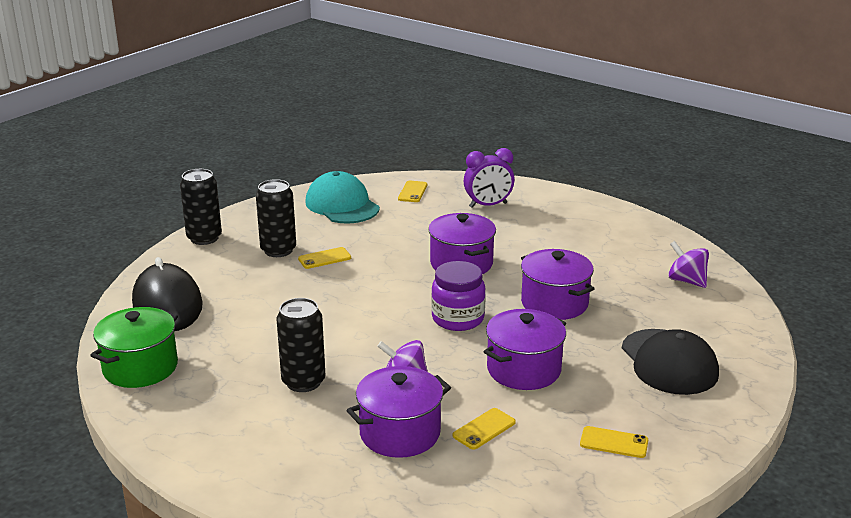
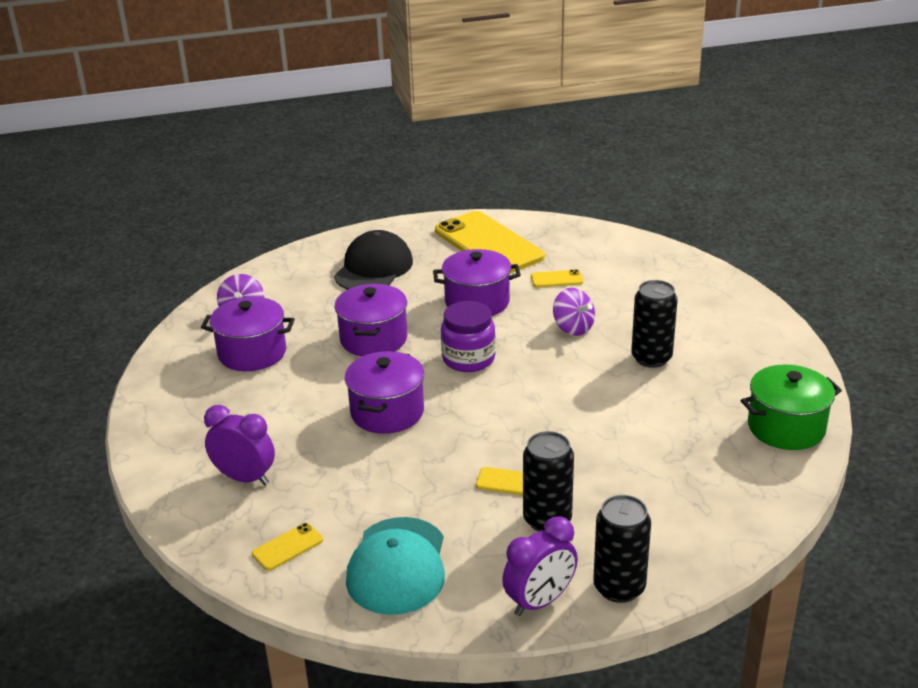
camera: 140 degrees left, 5 degrees up
(167, 304) = (723, 494): black mouse -> none
(245, 219) = (540, 601): none -> purple clock
(400, 433) = (615, 297): purple pot -> purple pot (252, 353)
(614, 442) = (488, 244): yellow phone -> yellow phone, size x2.48

